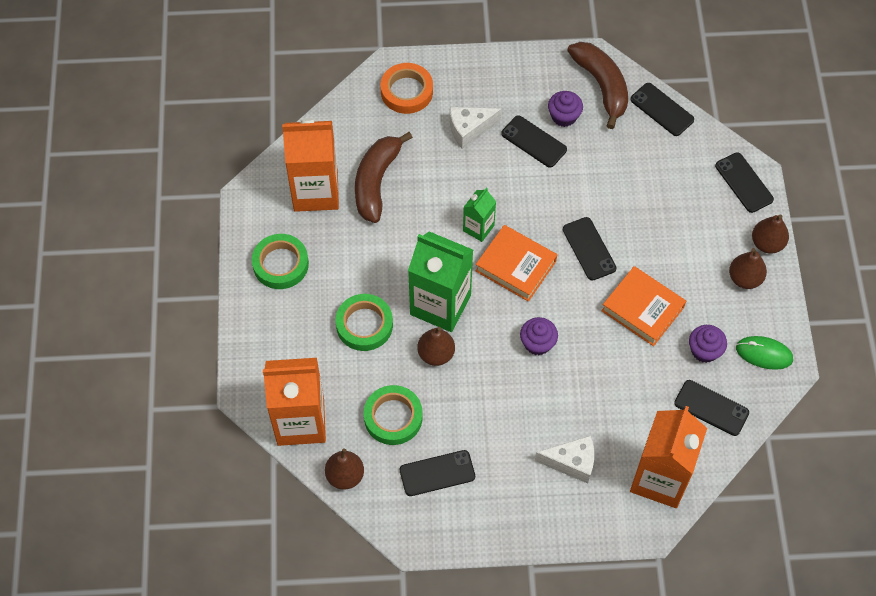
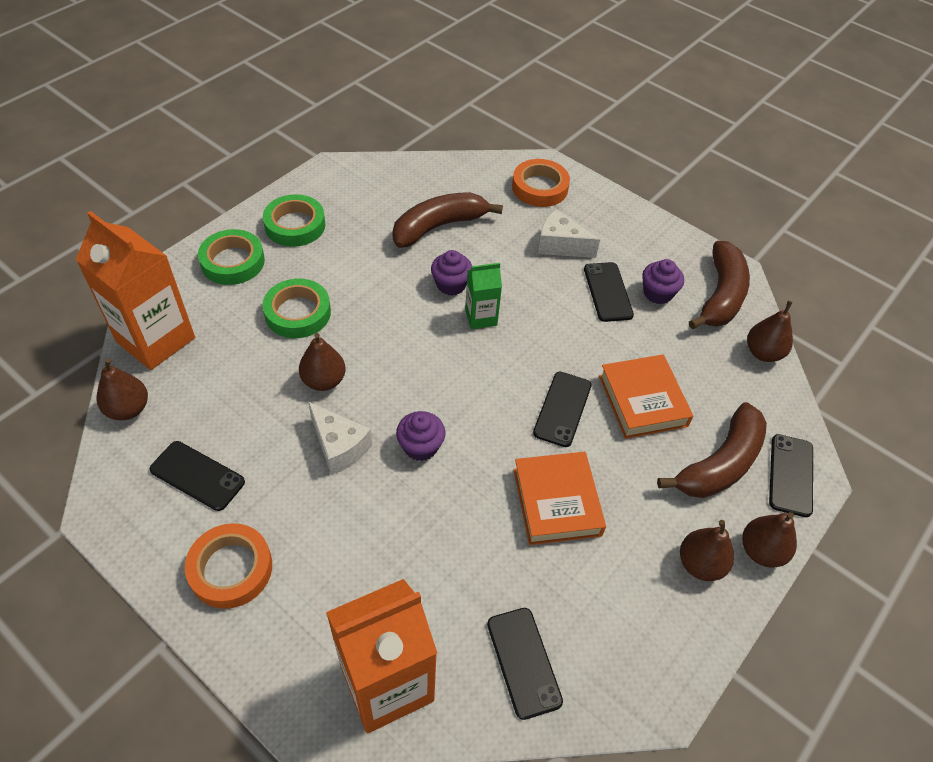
camera: 40 degrees right, 10 degrees down
(316, 191) = (385, 200): orange carton -> none
(393, 417) = (225, 398): green tape -> green tape (233, 262)
(440, 305) = (376, 347): green carton -> none
(516, 266) = (478, 370): orange book -> orange book (642, 401)
(519, 501) = (231, 569): none -> orange tape
(571, 462) = (321, 580): white cheese -> white cheese (339, 447)
(662, 109) = (763, 353): black phone -> brown pear
(703, 208) = (720, 463): none -> brown banana
(704, 350) = (579, 596): purple cupcake -> purple cupcake (451, 284)
(764, 354) = (644, 659): green mouse -> none

